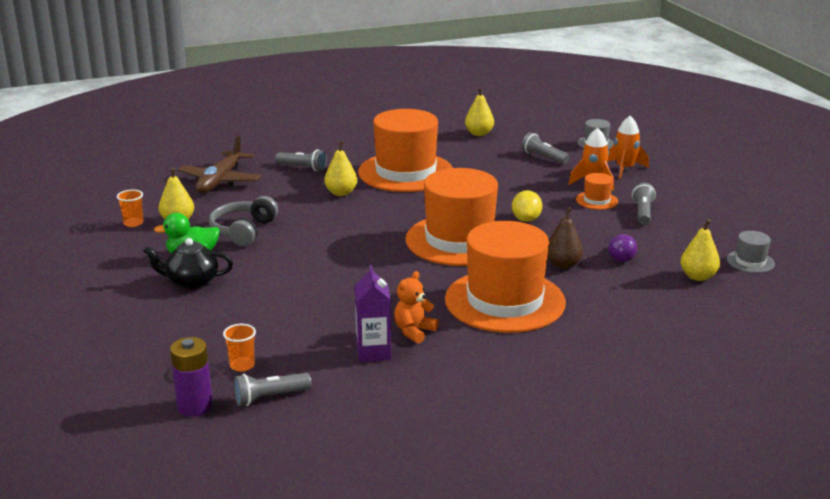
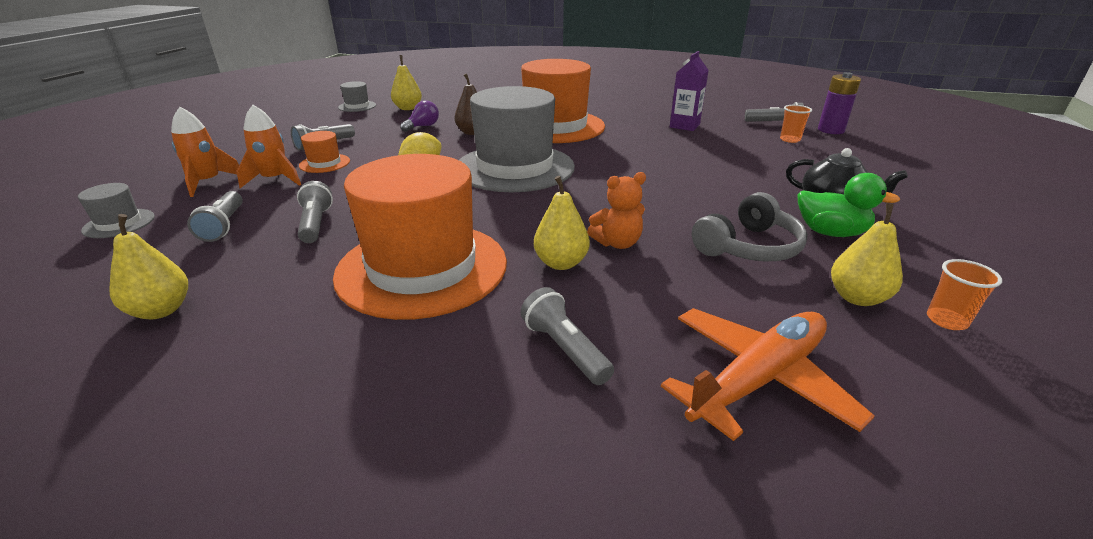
camera: 145 degrees left, 5 degrees up
(220, 180) = (757, 379): brown plane -> orange plane
(414, 331) = (643, 128): orange teddy bear -> orange teddy bear (617, 243)
(459, 240) = (515, 167): orange hat -> grey hat
(501, 171) = (315, 224): none -> grey flashlight

